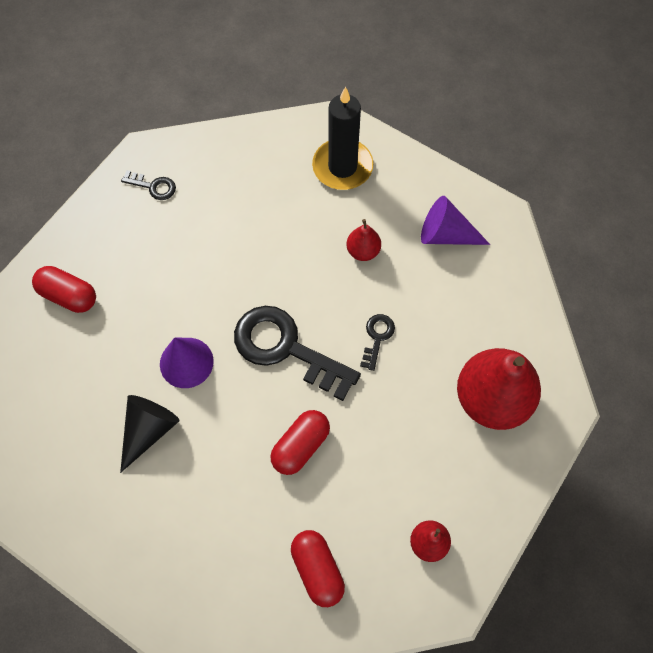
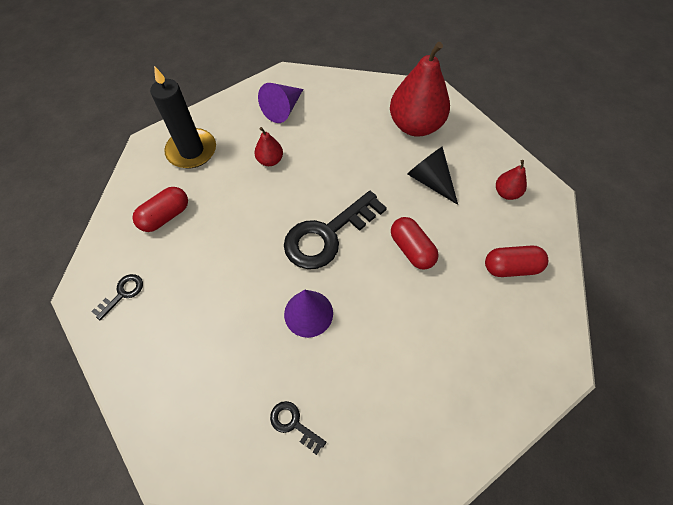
camera: 70 degrees left, 5 degrees down
(68, 296) = (194, 403): red capsule -> red capsule (165, 216)
(148, 430) = (359, 362): black cone -> black cone (430, 181)
(377, 337) = (344, 174): black key -> black key (293, 424)

